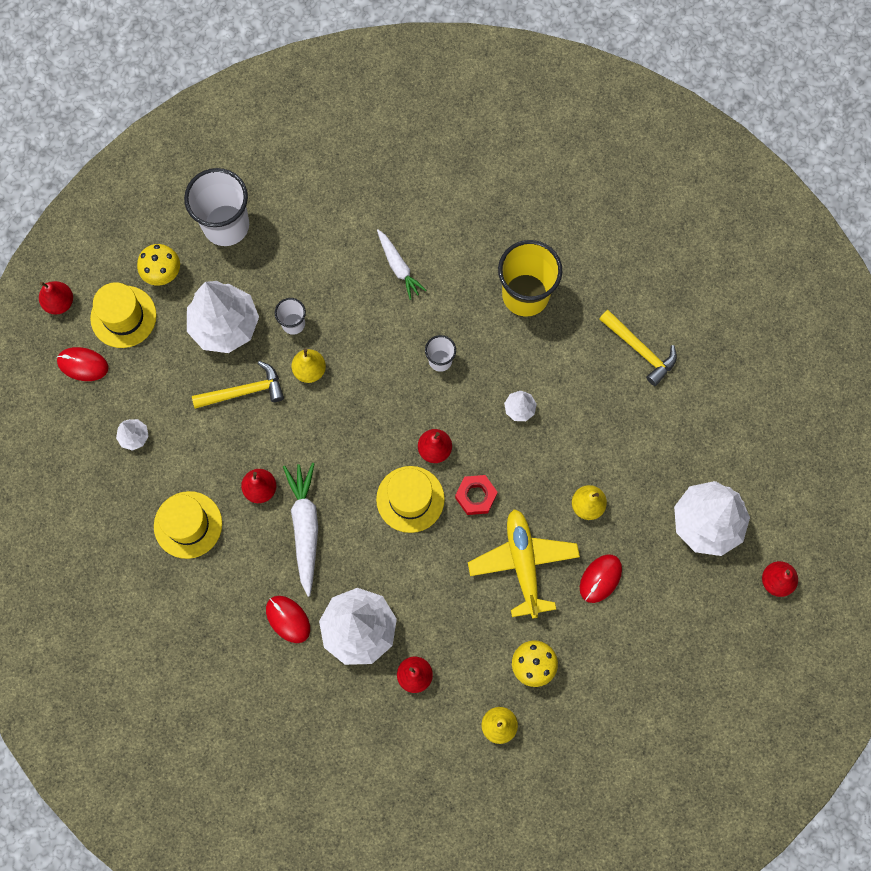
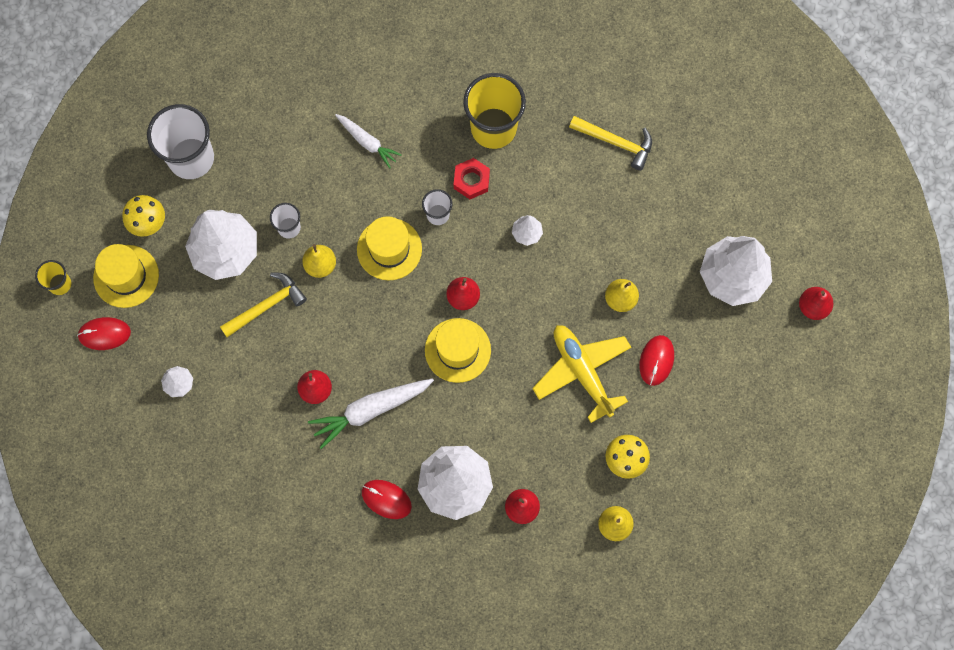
camera: 20 degrees left, 0 degrees up
(59, 302) = (60, 284): red pear -> yellow cup
(188, 525) = (260, 446): yellow hat -> yellow hat (389, 249)
(305, 527) = (370, 410): white carrot -> white carrot turned 90 degrees counterclockwise
(476, 496) = (516, 326): red nut -> red nut (471, 180)

